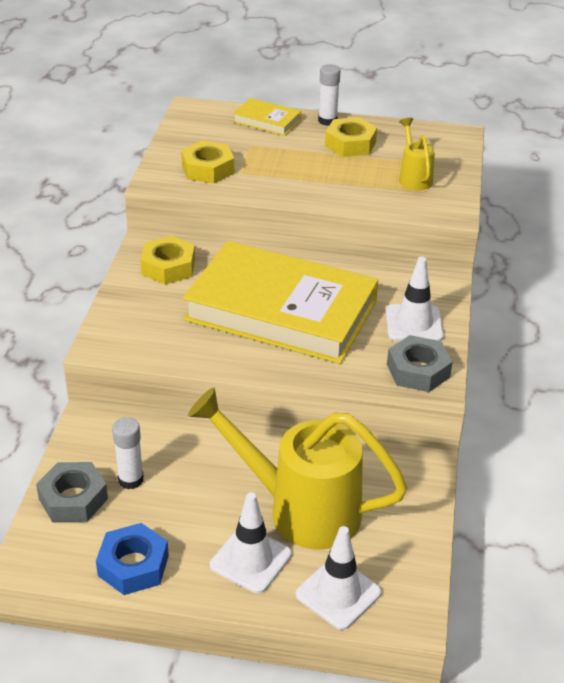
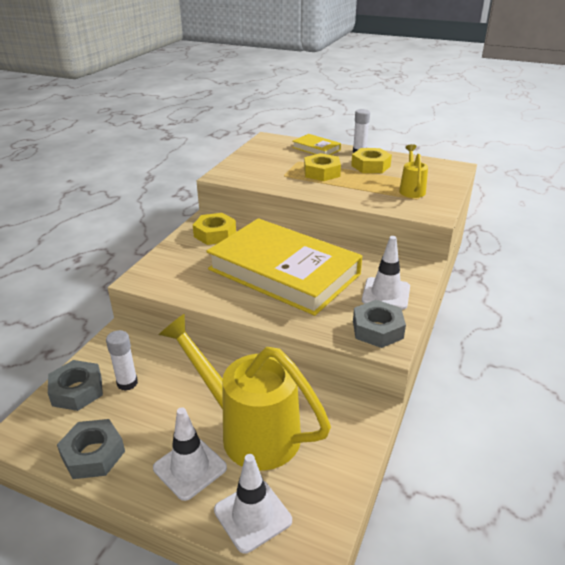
camera: 15 degrees right, 5 degrees down
(133, 565) = (93, 454): blue nut -> grey nut
(208, 169) = (261, 172): yellow nut -> yellow nut (322, 172)

